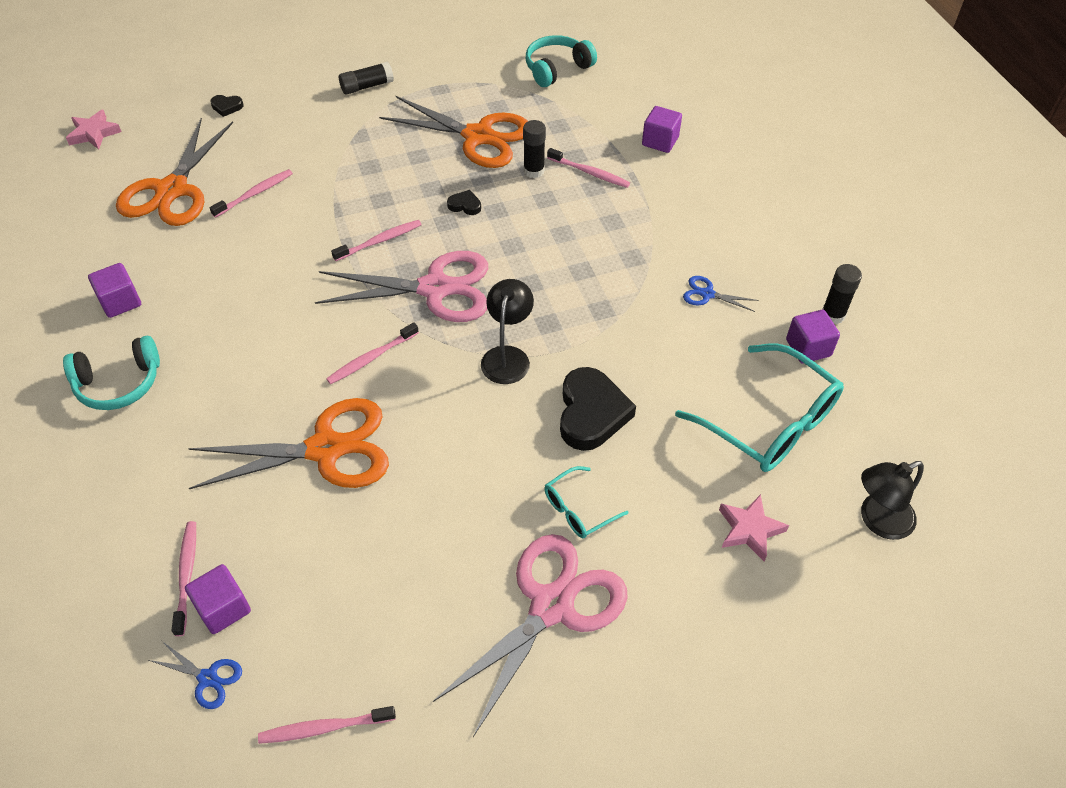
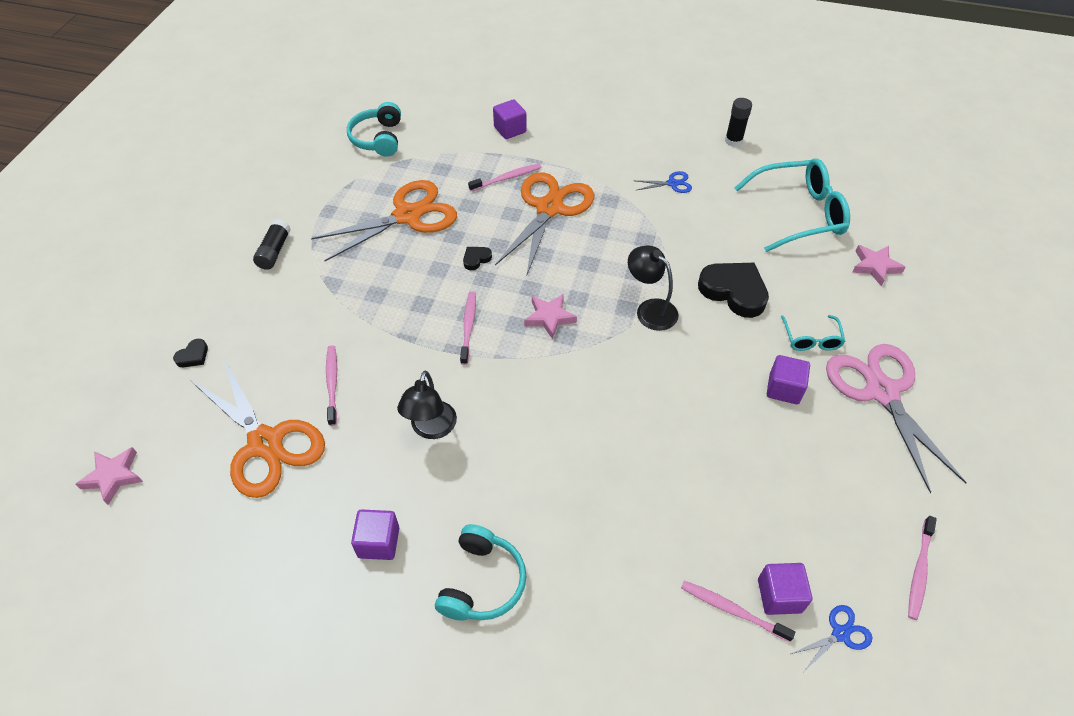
camera: 55 degrees left, 0 degrees up
(325, 449) = (663, 459): orange scissors -> orange scissors (549, 208)
(371, 358) = (591, 389): pink toothbrush -> none
(435, 288) = (549, 317): pink scissors -> pink star
(534, 171) = (476, 205): black glue stick -> none
(707, 294) = (672, 183): blue scissors -> blue scissors turned 150 degrees counterclockwise
(808, 348) = (752, 165): purple cube -> purple cube (784, 389)
(877, 520) = (899, 210): black lamp -> black lamp (431, 429)

